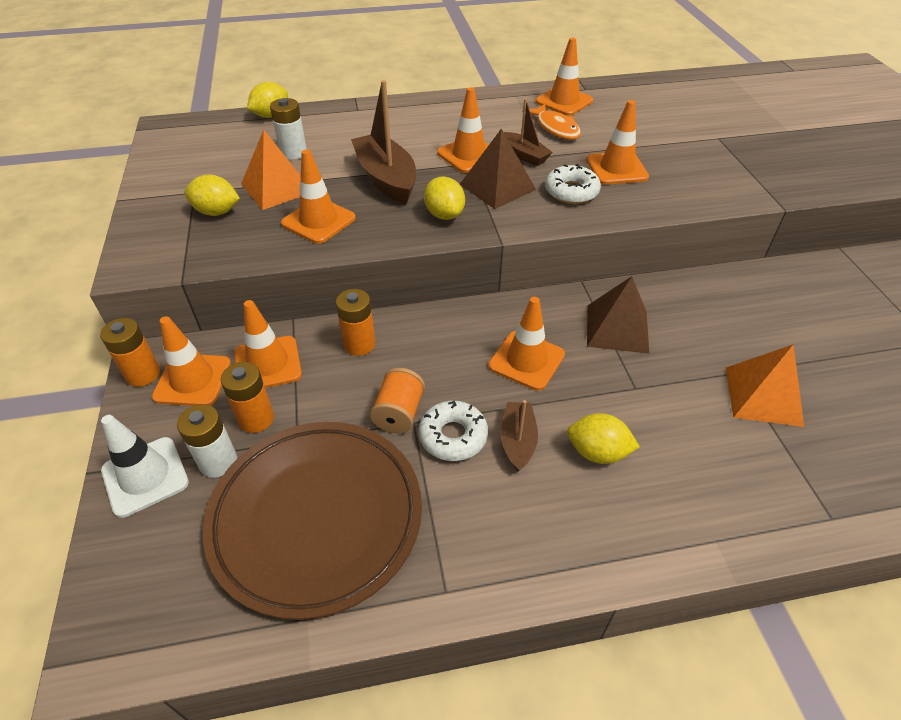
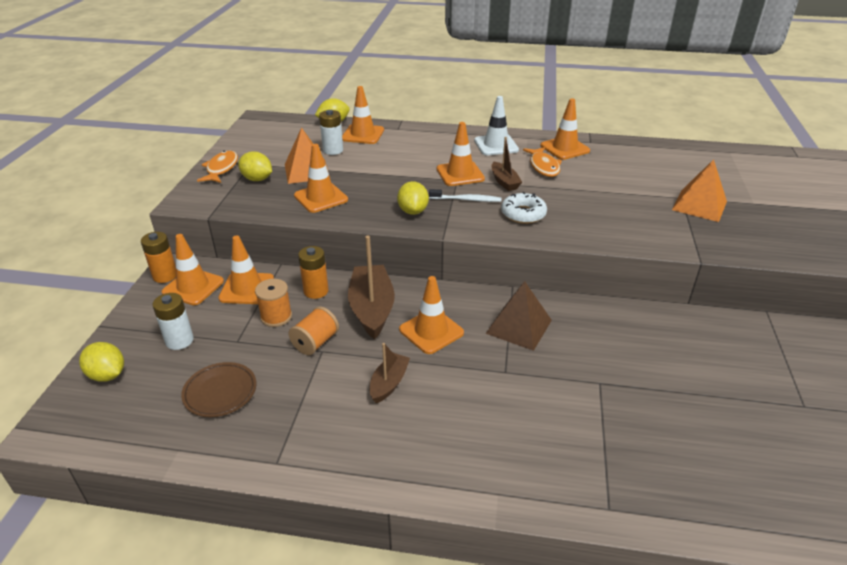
camera: 20 degrees right, 10 degrees down
(145, 476) = (131, 337): white traffic cone -> white traffic cone (496, 145)
(157, 207) = (221, 169): none -> orange fish
(256, 419) = (218, 321): orange battery -> none
(317, 518) = (220, 392): brown plate -> brown plate, size x0.46
(329, 392) = (276, 316): none -> orange spool
(386, 179) = (387, 179): brown boat -> brown boat (372, 309)
(453, 436) = (344, 367): white donut -> none
(497, 186) = (466, 200): brown pyramid -> white toothbrush
(597, 452) = (444, 407): yellow lemon -> yellow lemon (107, 375)
(616, 169) = (573, 204): orange traffic cone -> orange traffic cone (363, 134)
(763, 396) = (611, 405): orange pyramid -> orange pyramid (699, 205)

